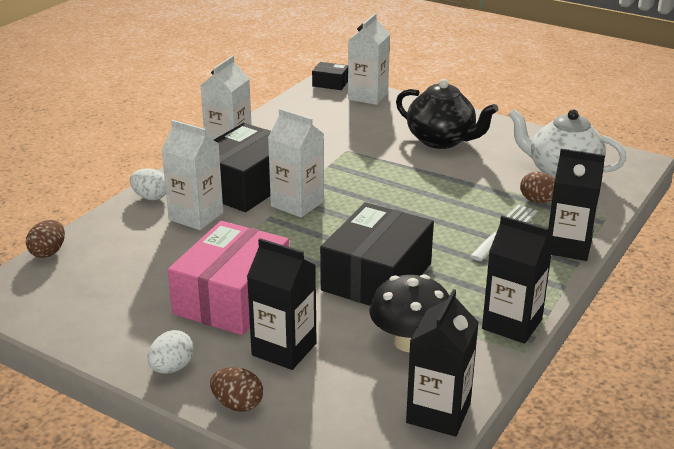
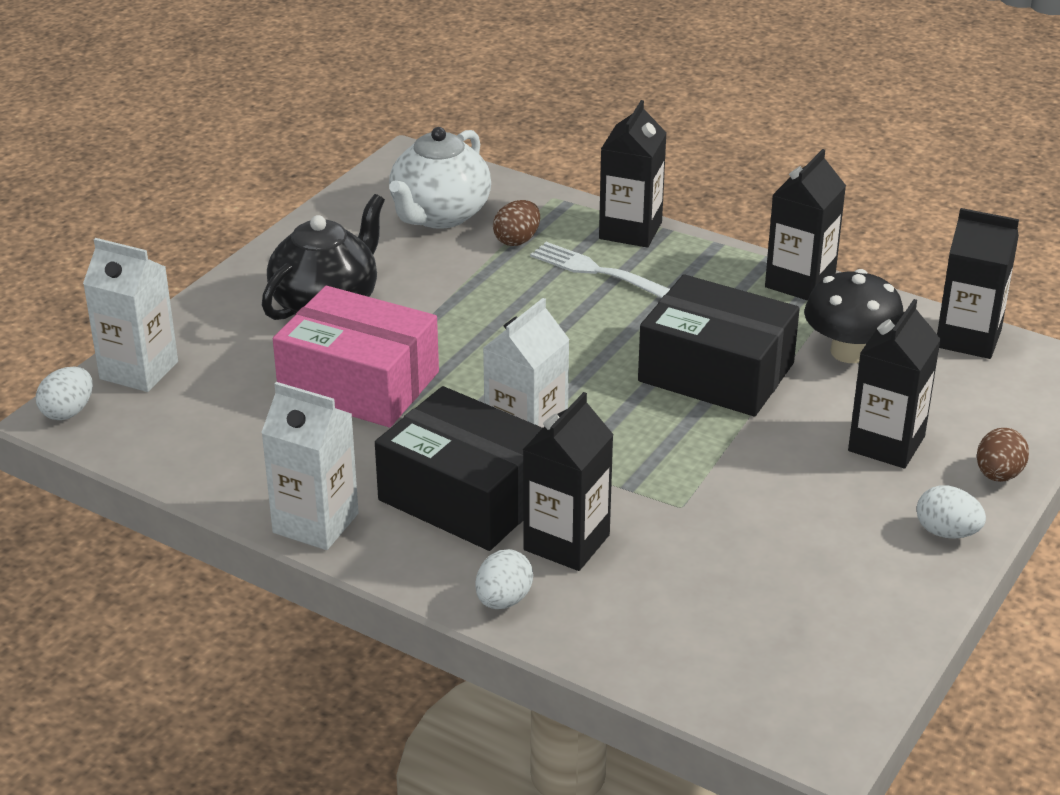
camera: 90 degrees left, 5 degrees up
(48, 252) = (689, 698): brown egg -> none
(196, 216) = (566, 542): white carton -> black carton
(232, 298) = (784, 491): pink box -> pink box (359, 383)
(330, 83) = (68, 412): black box -> white egg

